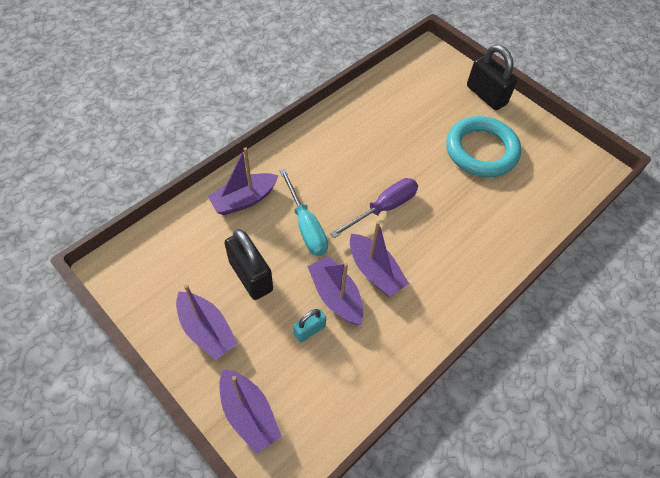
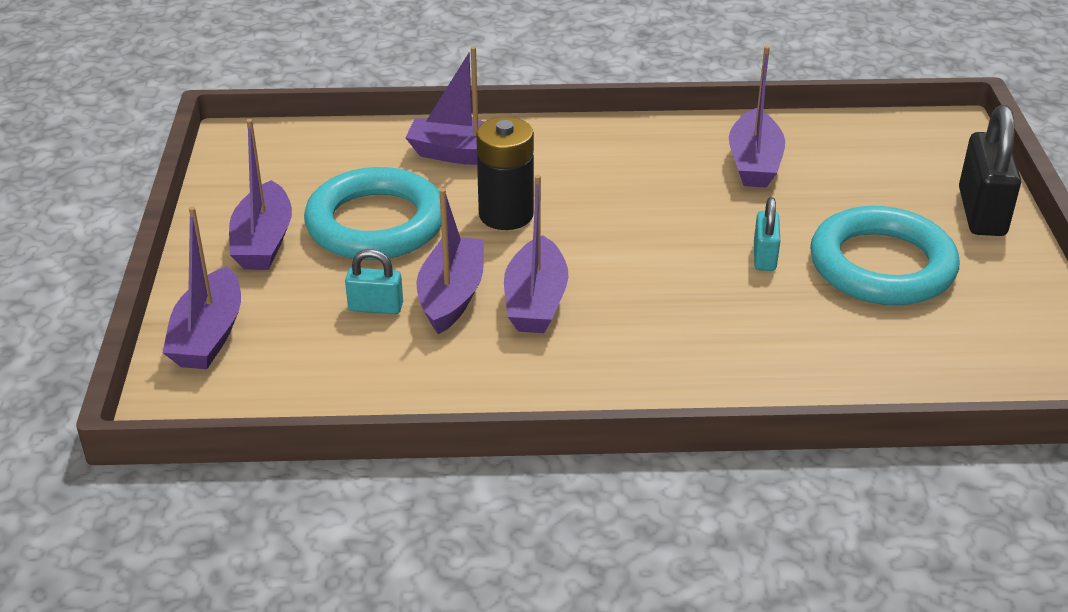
camera: 45 degrees right, 20 degrees down
(250, 276) = (376, 223): black padlock -> turquoise ring
(306, 226) = (506, 215): turquoise screwdriver -> black battery
(377, 121) = (754, 163): none -> purple boat
(383, 208) = (636, 250): purple screwdriver -> none
(436, 176) = (764, 257): none -> turquoise padlock

